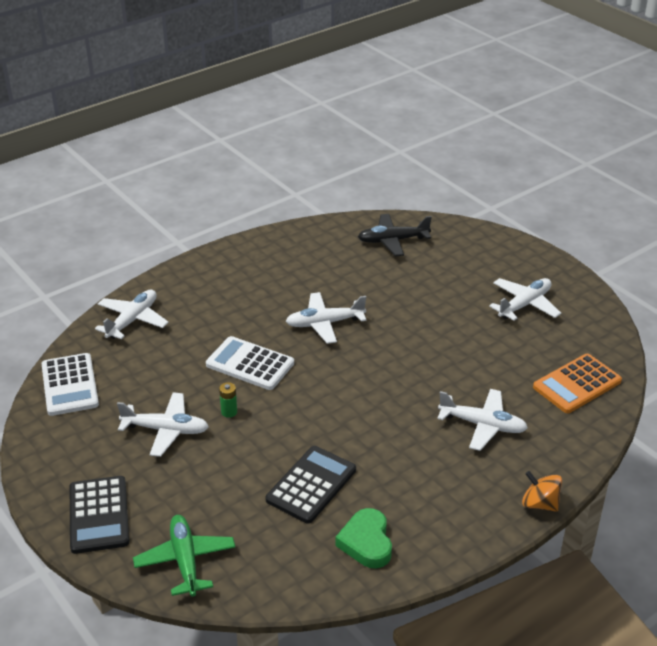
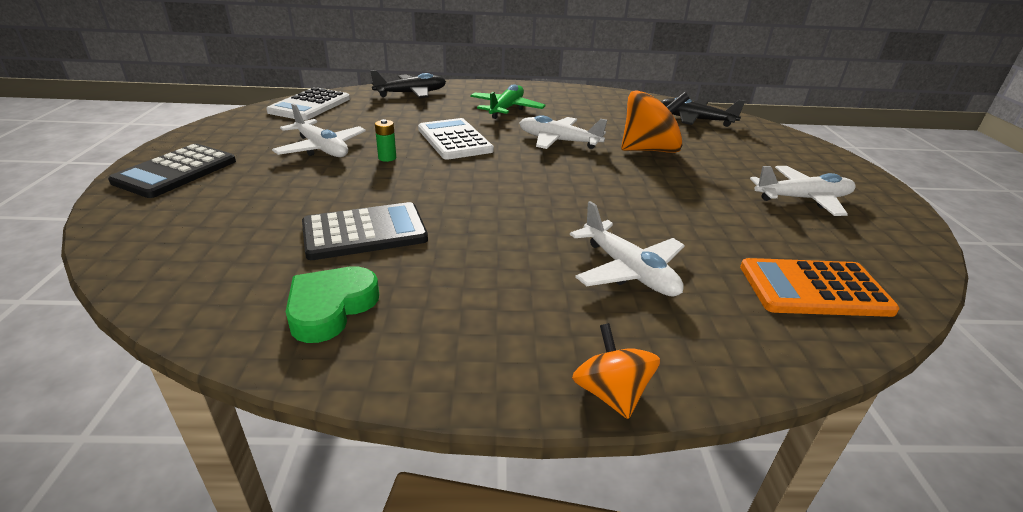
camera: 35 degrees right, 5 degrees down
(132, 320) = (411, 93): white plane -> black plane
(185, 560) = (161, 230): green plane -> green plane (506, 109)
(395, 300) = (649, 150): none -> orange spinning top

